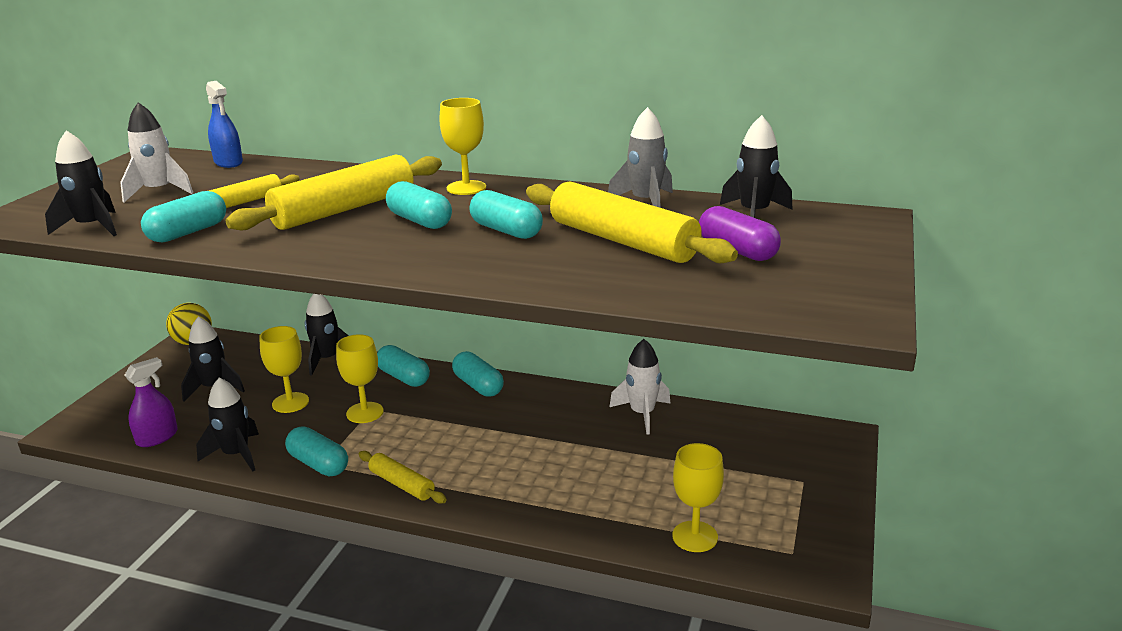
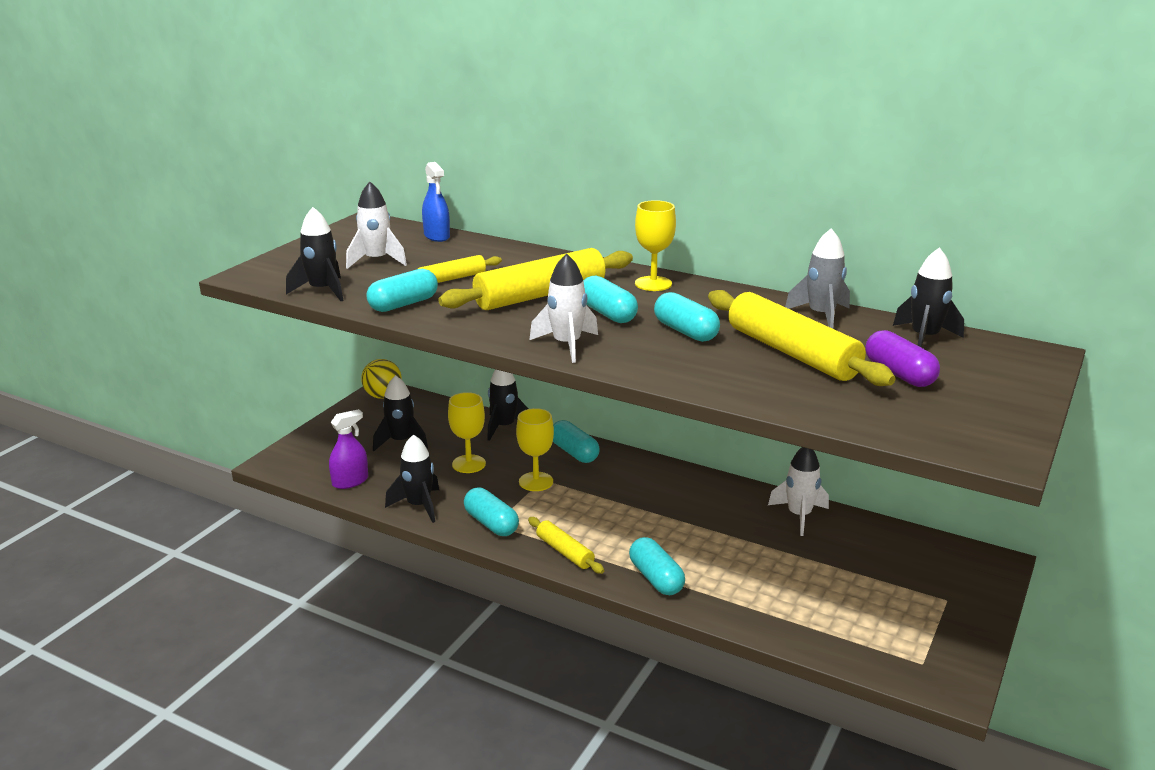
camera: 10 degrees right, 0 degrees up
(376, 257) = (567, 345): none -> white rocket
(478, 385) = (644, 469): turquoise capsule -> turquoise capsule (656, 578)
(695, 536) = (831, 636): yellow goblet -> none

